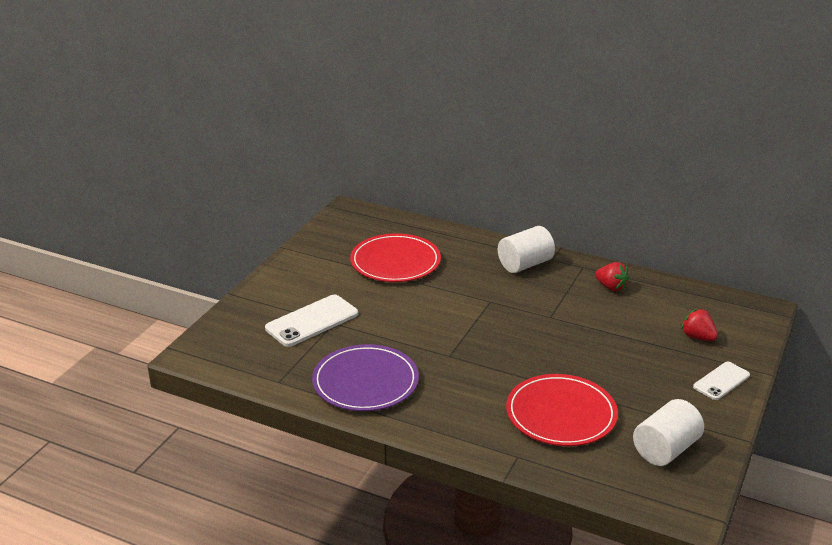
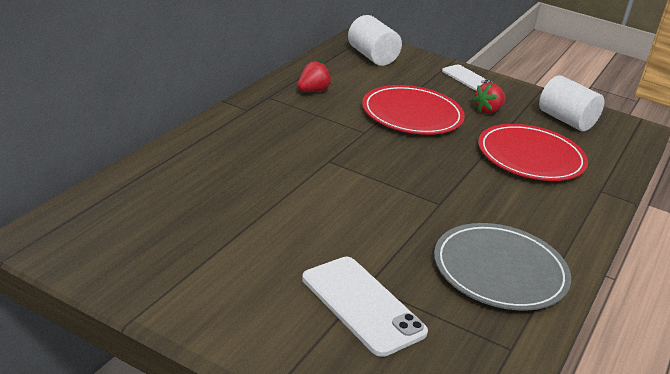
camera: 90 degrees left, 0 degrees up
(365, 382) = (500, 271): purple plate -> grey plate
(395, 262) = (218, 214): red plate -> red plate (412, 114)
(525, 264) = (253, 126): white cylinder -> white cylinder (372, 56)
(698, 337) = (403, 72): red strawberry -> red strawberry (488, 110)

